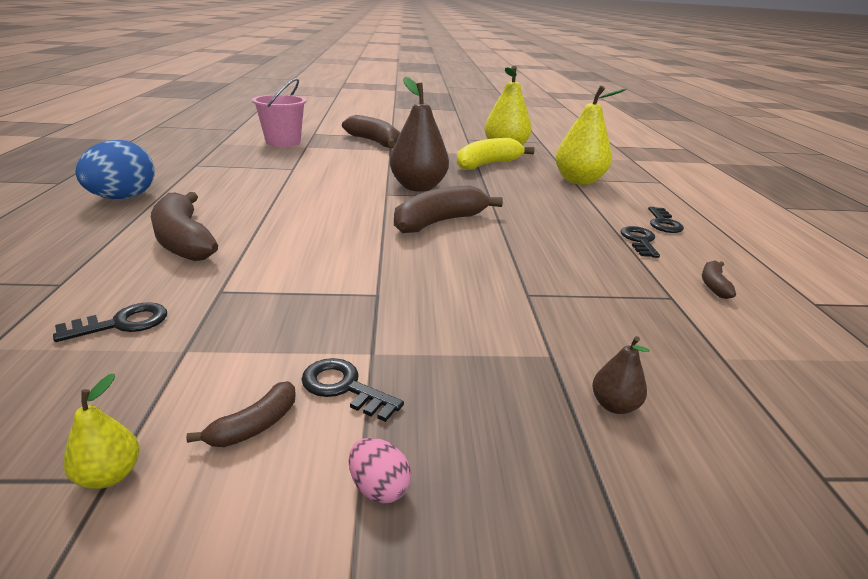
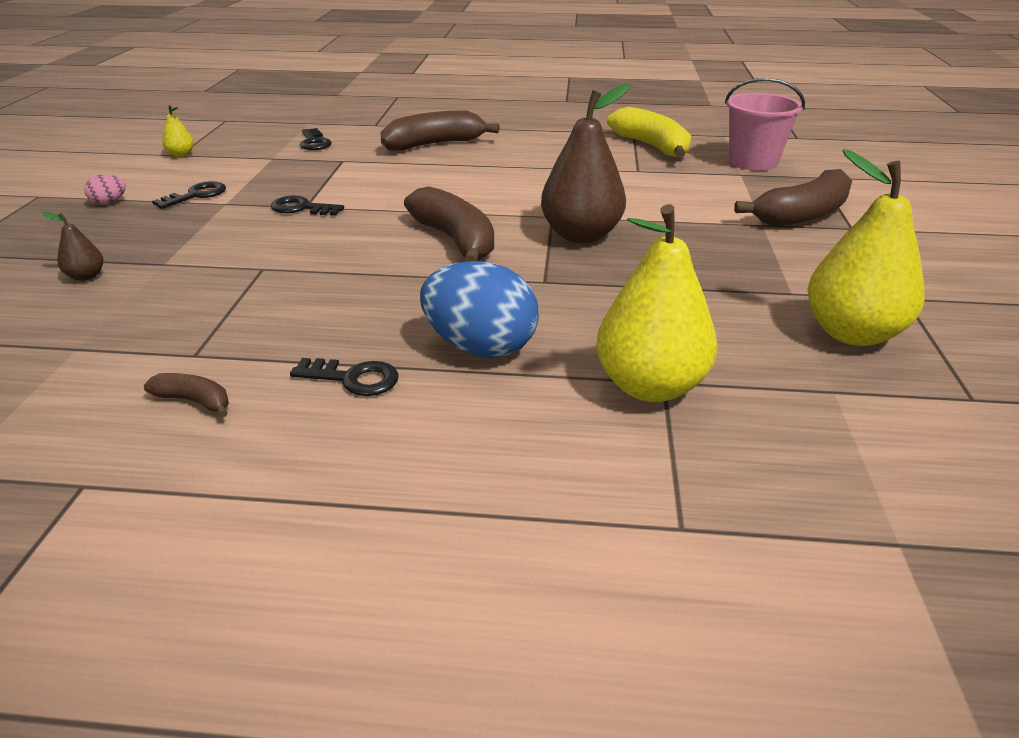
camera: 100 degrees right, 5 degrees up
(123, 198) = (531, 120): blue egg -> blue egg (480, 347)
(254, 425) = (185, 176): brown banana -> none
(488, 164) = (721, 299): yellow banana -> yellow banana (652, 147)
(663, 223) = (416, 431): black key -> black key (301, 208)

